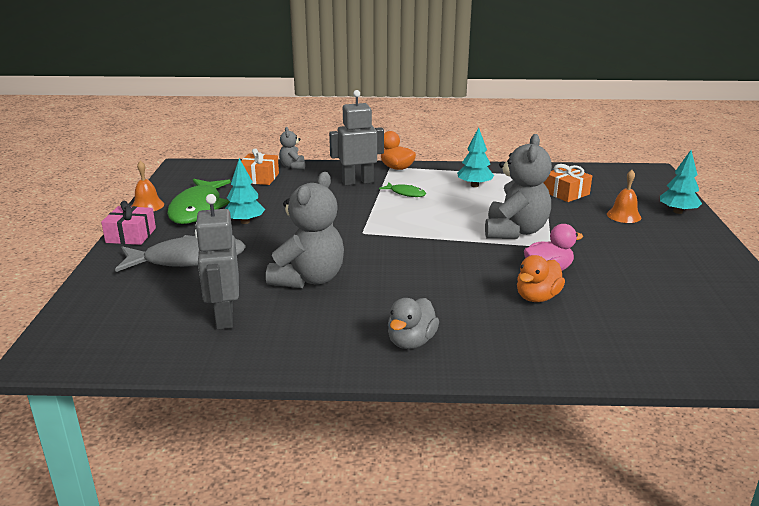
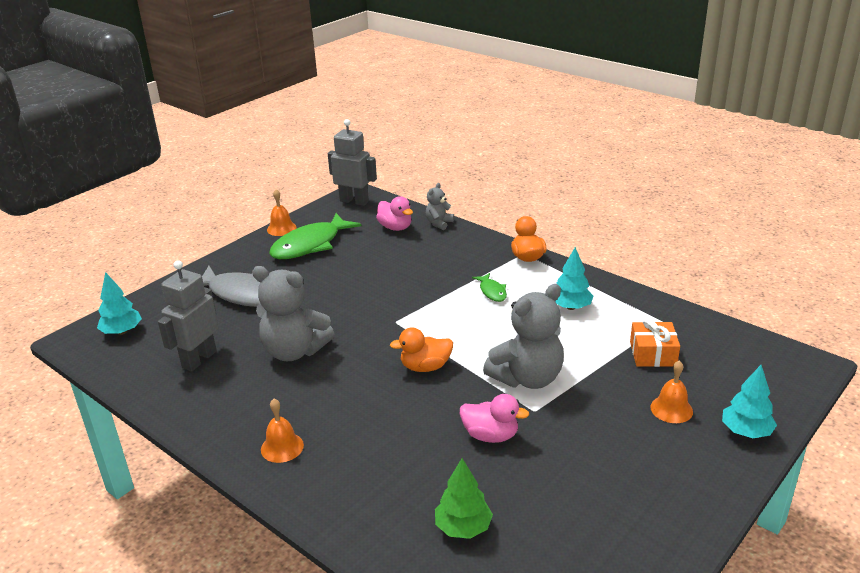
camera: 40 degrees right, 5 degrees up
(131, 235) = (237, 255): pink gift -> none
(245, 222) = (325, 272): turquoise tree -> turquoise tree (122, 331)
(259, 178) = (395, 227): orange gift -> pink duck
(309, 279) = (294, 351): grey teddy bear -> grey teddy bear turned 45 degrees clockwise
(357, 182) = (469, 262): grey robot -> grey robot (354, 201)
(411, 342) = (282, 447): grey duck -> orange bell
(537, 297) = (436, 458): orange duck -> orange duck (425, 367)
(622, 326) = (463, 527): none -> green tree

